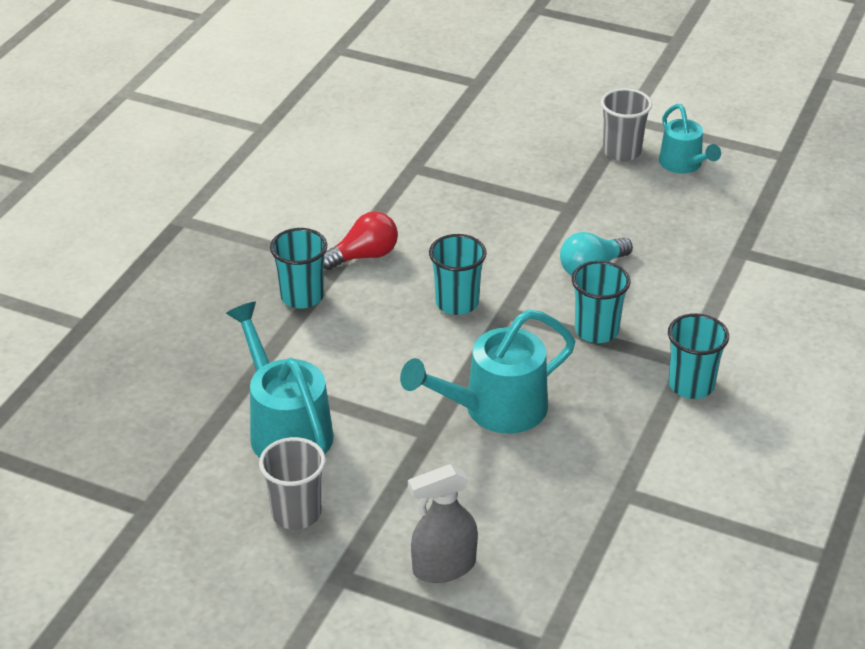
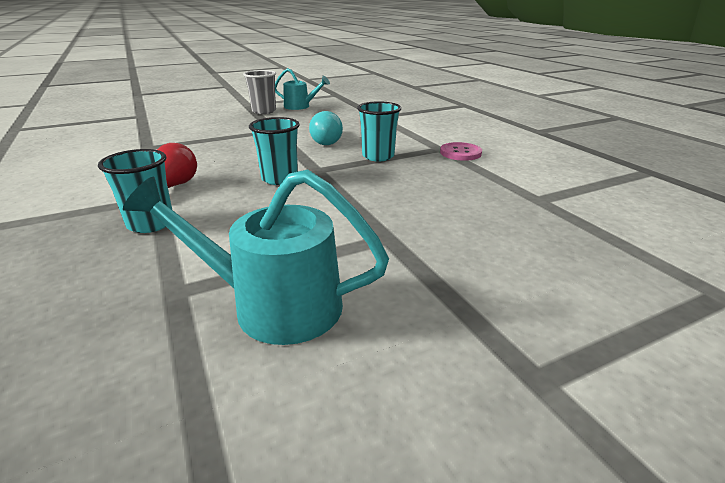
camera: 50 degrees left, 10 degrees down
(296, 513) = (403, 361): grey cup -> none
(443, 567) = (571, 302): grey spray bottle -> none
(494, 409) = (400, 206): turquoise watering can -> none
(691, 385) = (460, 153): turquoise cup -> pink button

